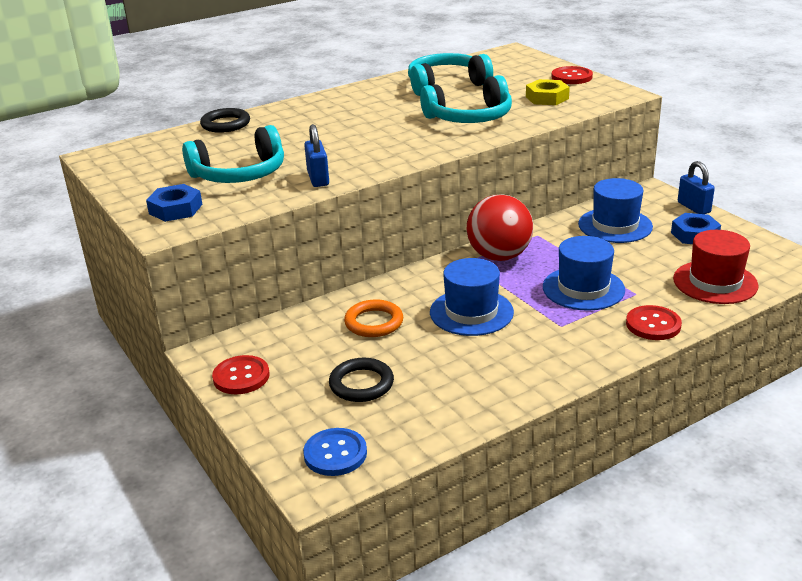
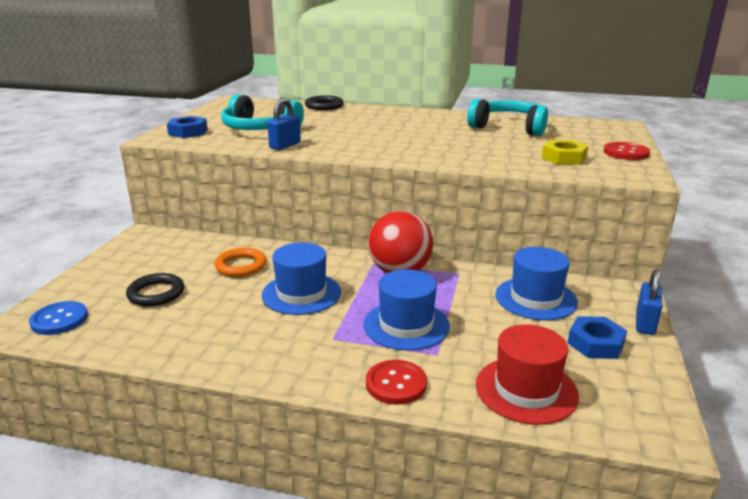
camera: 45 degrees right, 5 degrees down
(241, 377) = (126, 254): red button -> none
(469, 117) = (469, 149): turquoise headphones -> none

